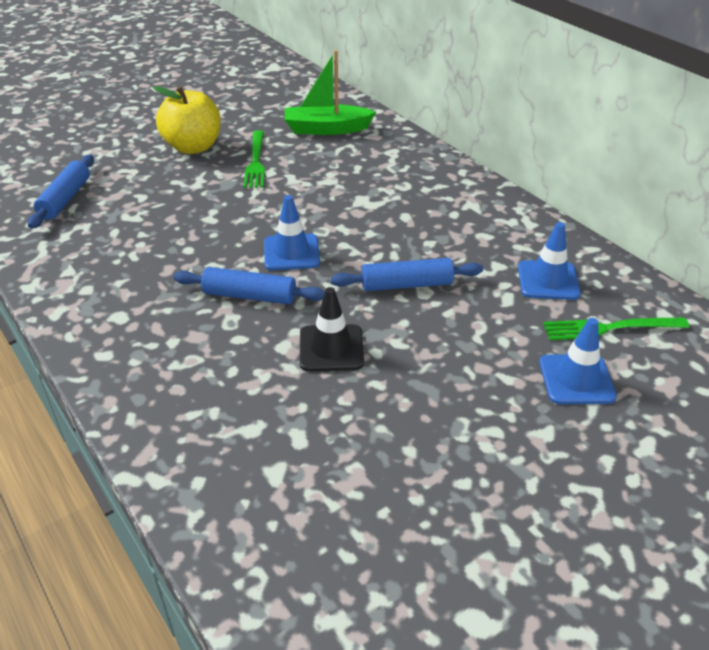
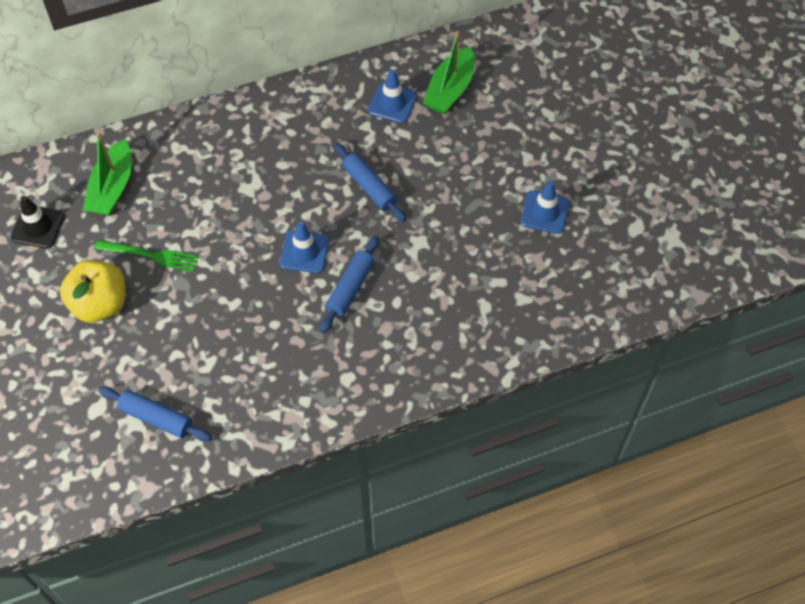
camera: 75 degrees left, 20 degrees up
(331, 348) = (423, 248): black traffic cone -> black traffic cone (38, 227)
(406, 285) = (369, 187): blue rolling pin -> blue rolling pin turned 45 degrees counterclockwise
(576, 379) = (490, 125): blue traffic cone -> blue traffic cone (544, 212)
(609, 328) = (450, 89): green fork -> green boat

